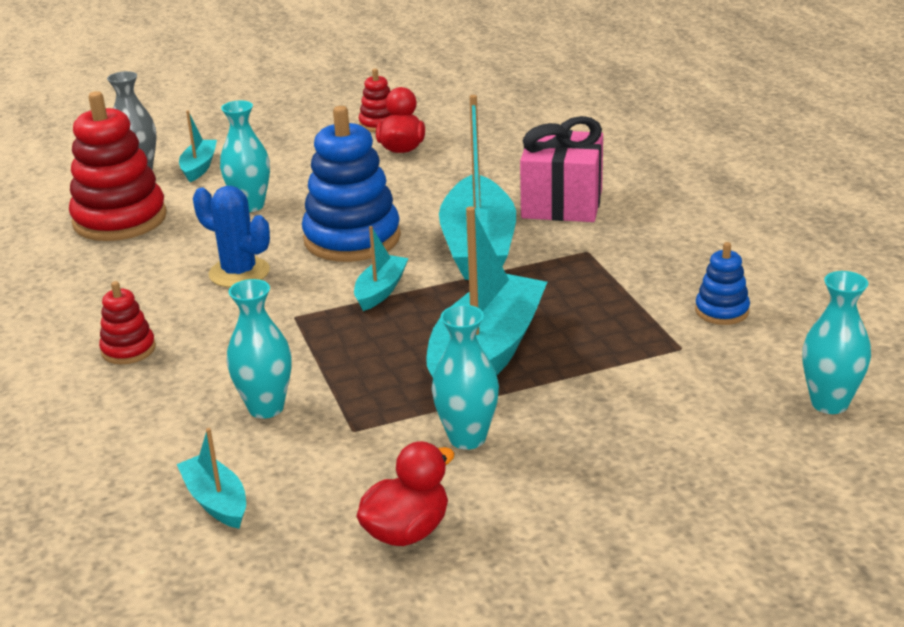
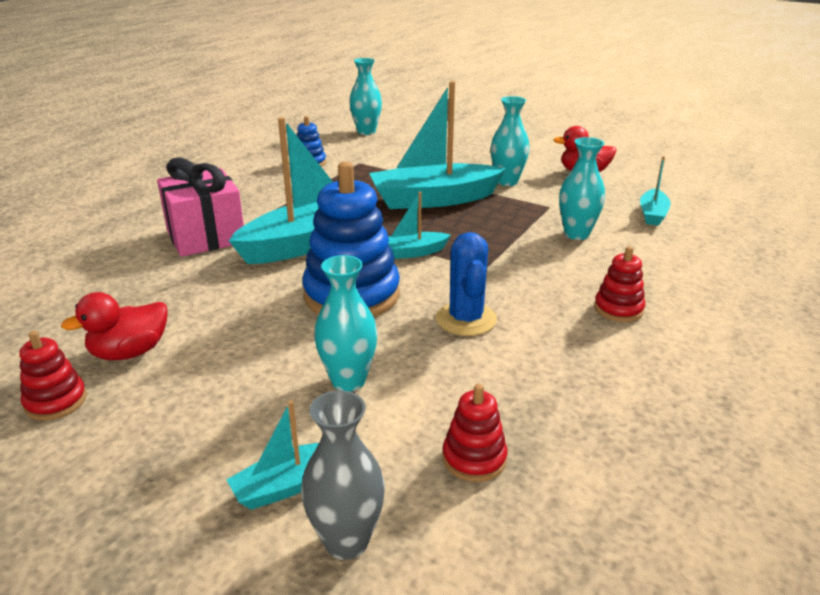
camera: 130 degrees left, 0 degrees up
(120, 219) = (474, 459): red stacking toy -> red stacking toy, size x0.49

